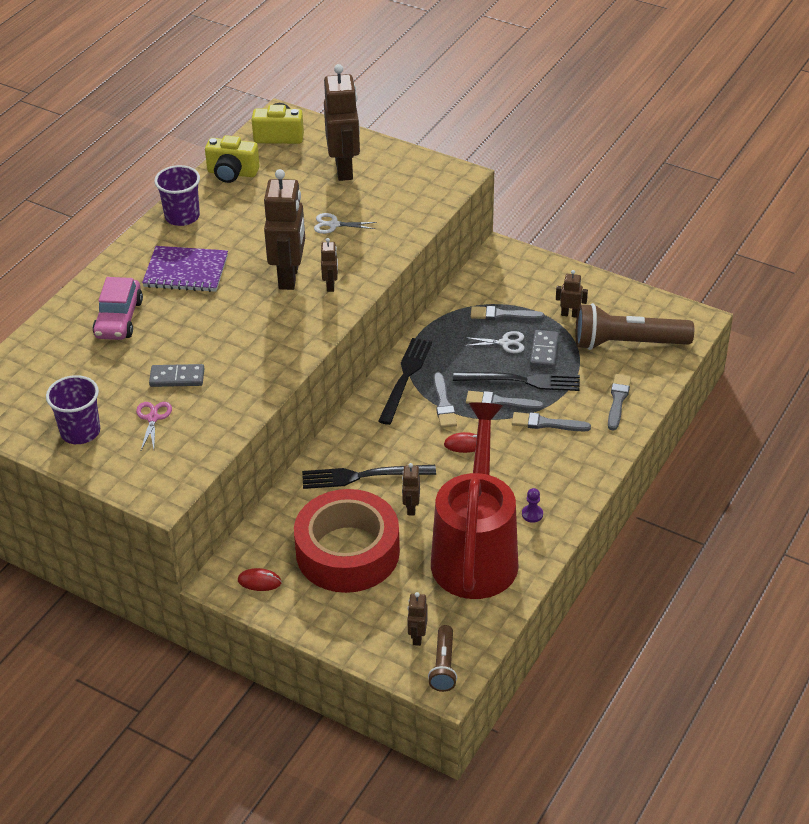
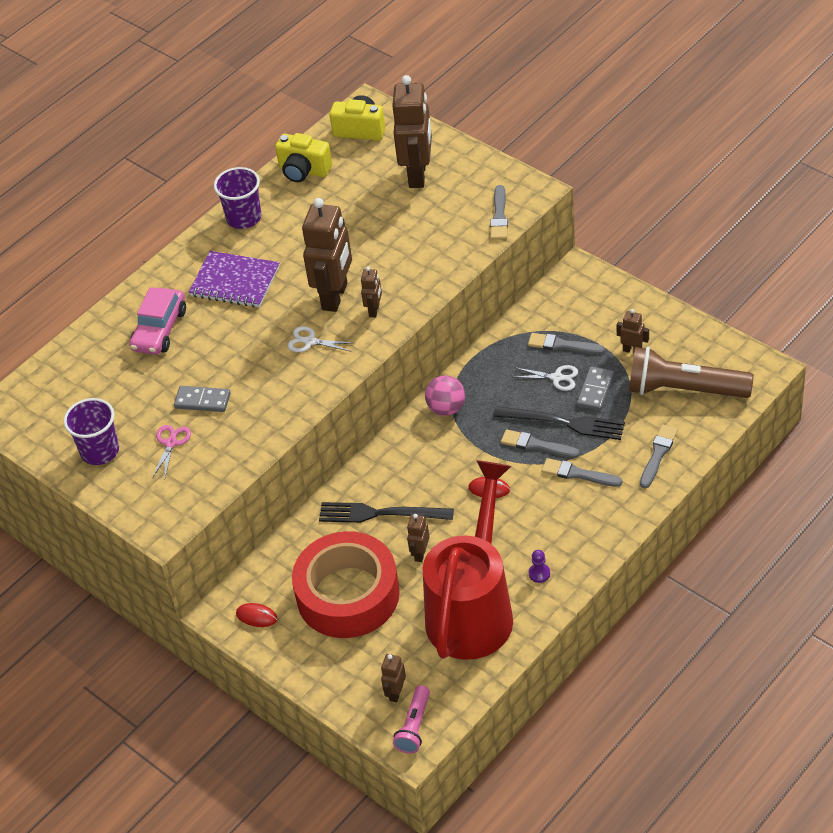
camera: 15 degrees right, 5 degrees up
(334, 225) = (393, 239): white scissors -> white scissors (310, 341)
(405, 378) = (446, 408): black fork -> pink ball
(443, 403) = (478, 441): grey brush -> grey brush (499, 216)
(443, 666) = (414, 726): brown flashlight -> pink flashlight

